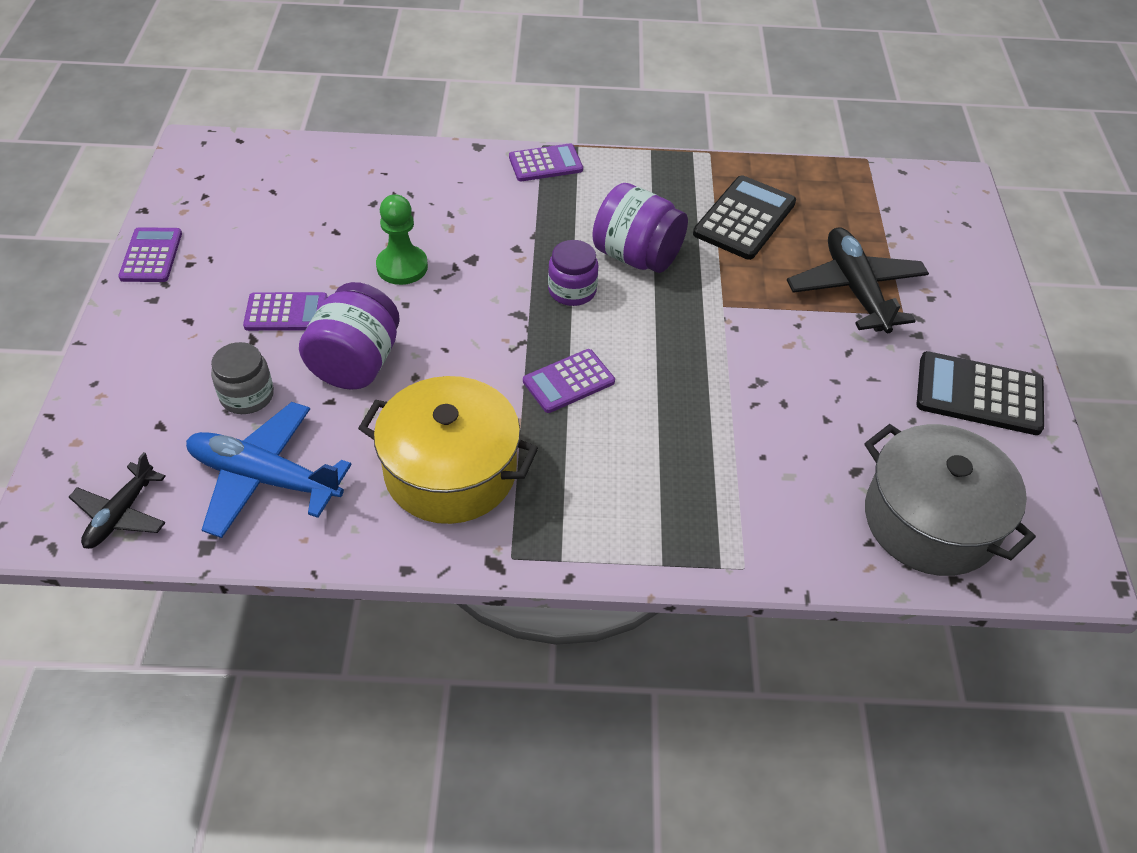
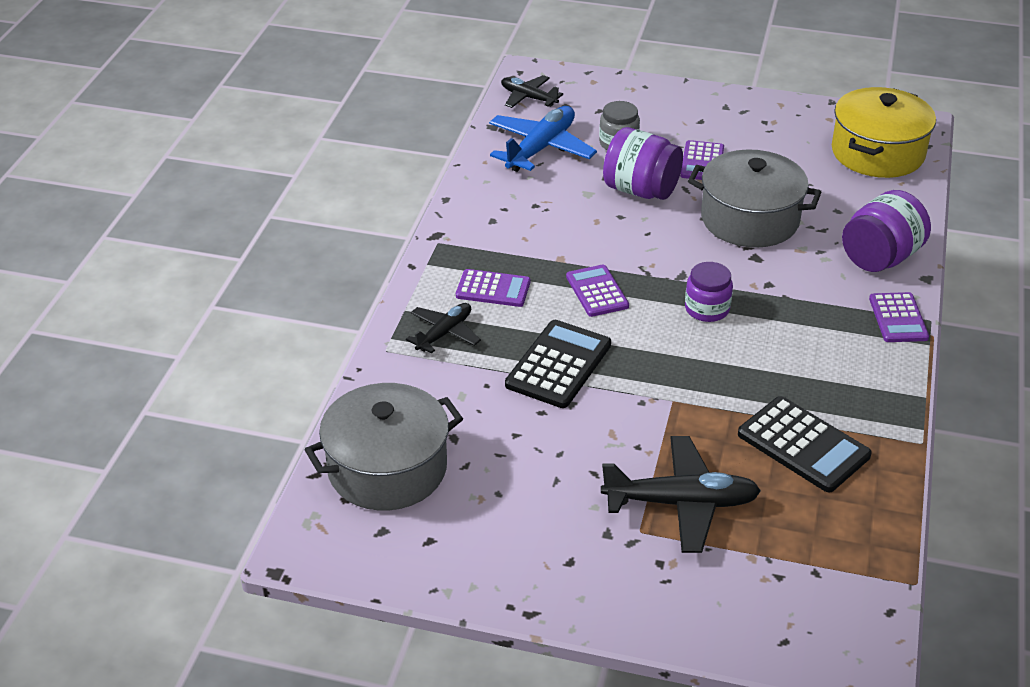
camera: 105 degrees right, 10 degrees down
(151, 256) = (775, 105): purple calculator -> purple calculator (493, 289)
(402, 267) = (749, 219): green pawn -> grey pot
(450, 471) = (522, 224): yellow pot -> yellow pot (877, 153)
(636, 256) = (750, 356): purple jar -> purple jar (880, 258)
(691, 513) = (444, 333): none -> black plane
(979, 394) = (516, 554): black calculator -> black calculator (558, 365)

